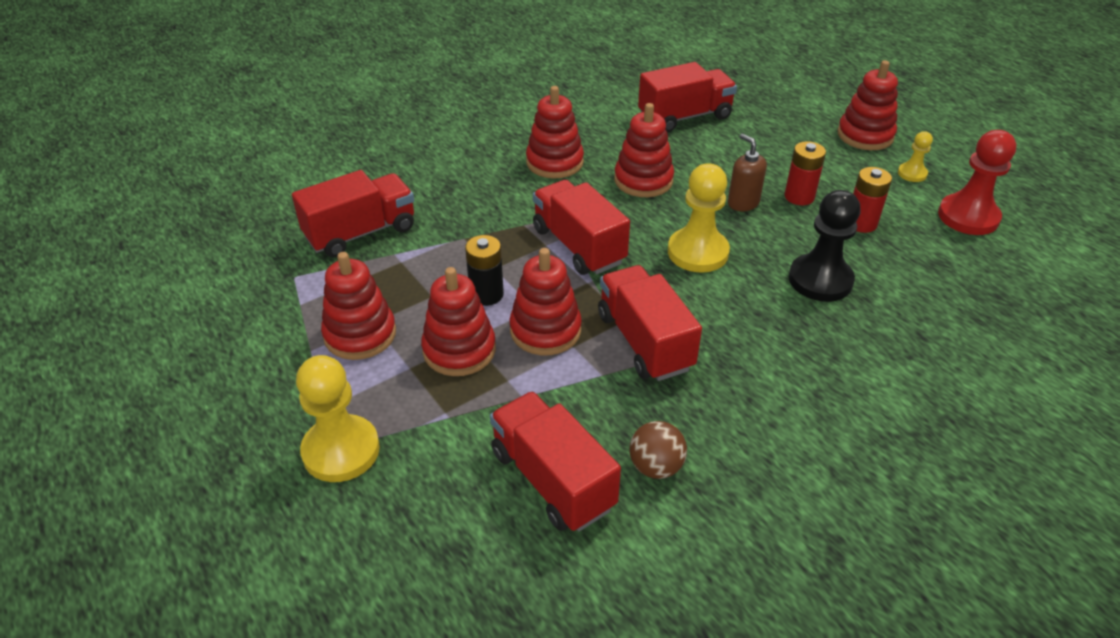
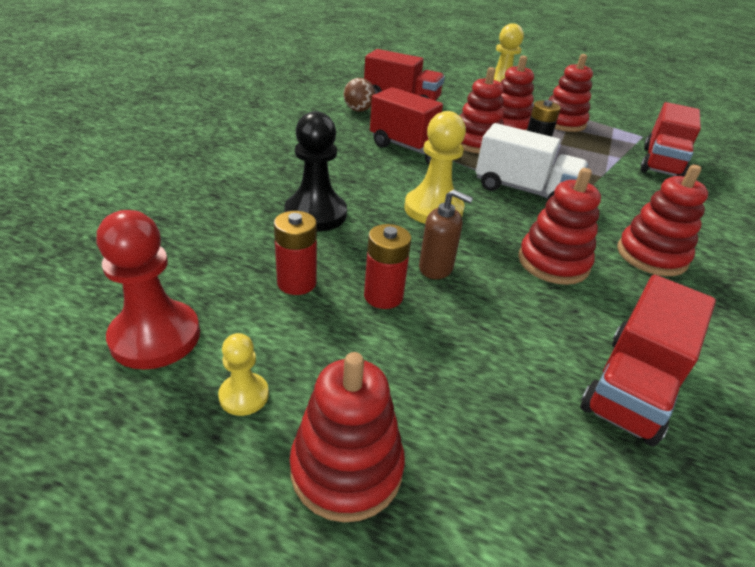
camera: 145 degrees right, 5 degrees down
(578, 246) = (524, 190): red truck -> white truck

